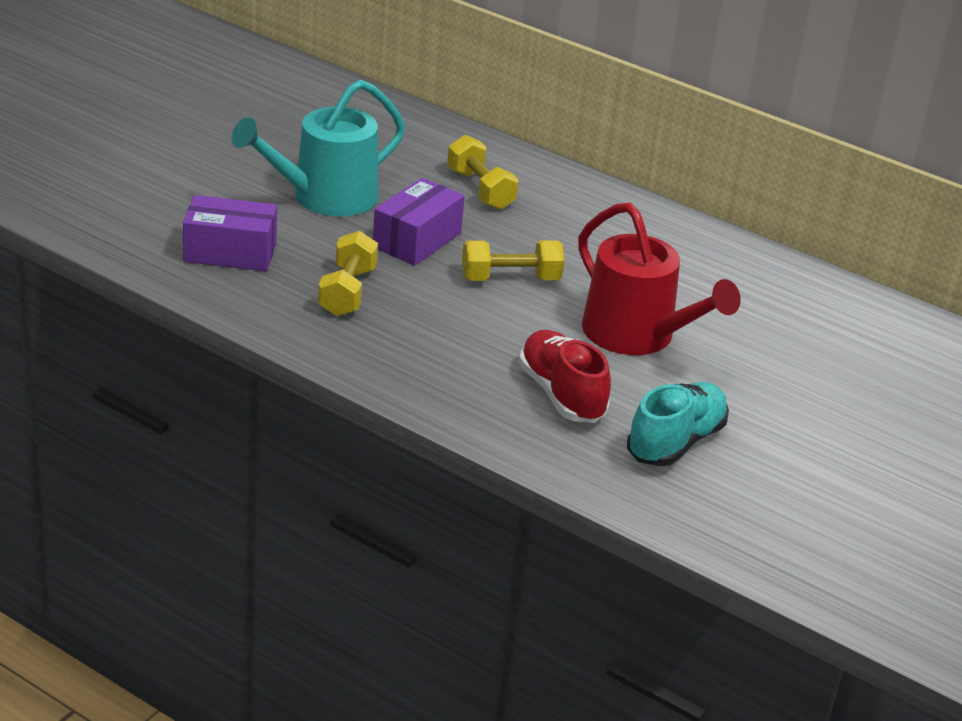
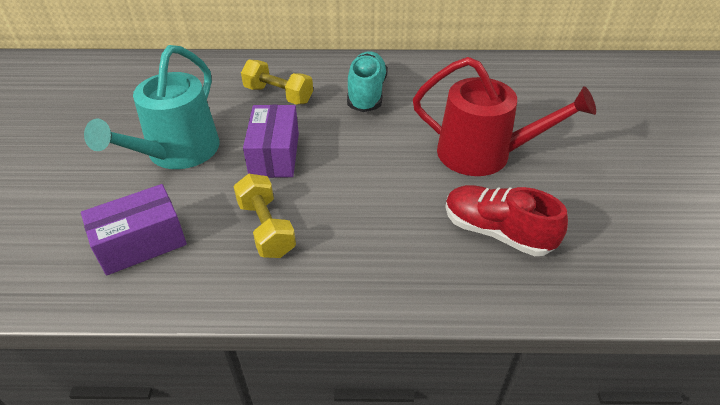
camera: 30 degrees left, 10 degrees up
(510, 279) = (365, 153): yellow dumbbell -> none
(675, 442) = (603, 228): turquoise shoe -> turquoise shoe (366, 94)

